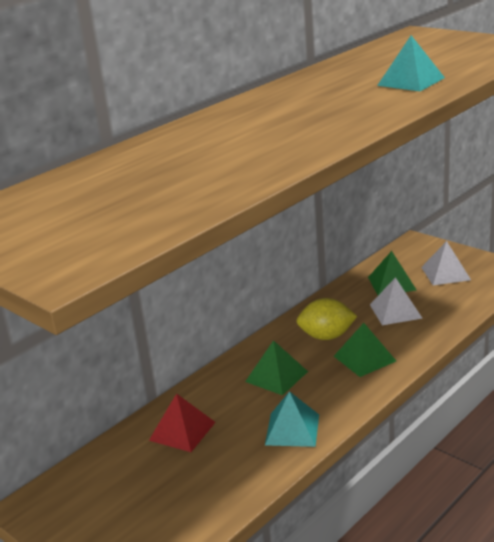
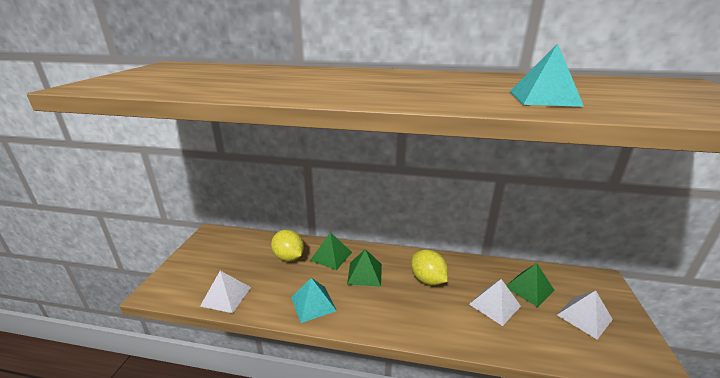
camera: 55 degrees right, 0 degrees up
(182, 431) = (289, 257): red pyramid -> yellow lemon
(211, 504) = (226, 296): none -> white pyramid
(364, 358) = (418, 310): green pyramid -> green pyramid (331, 256)

